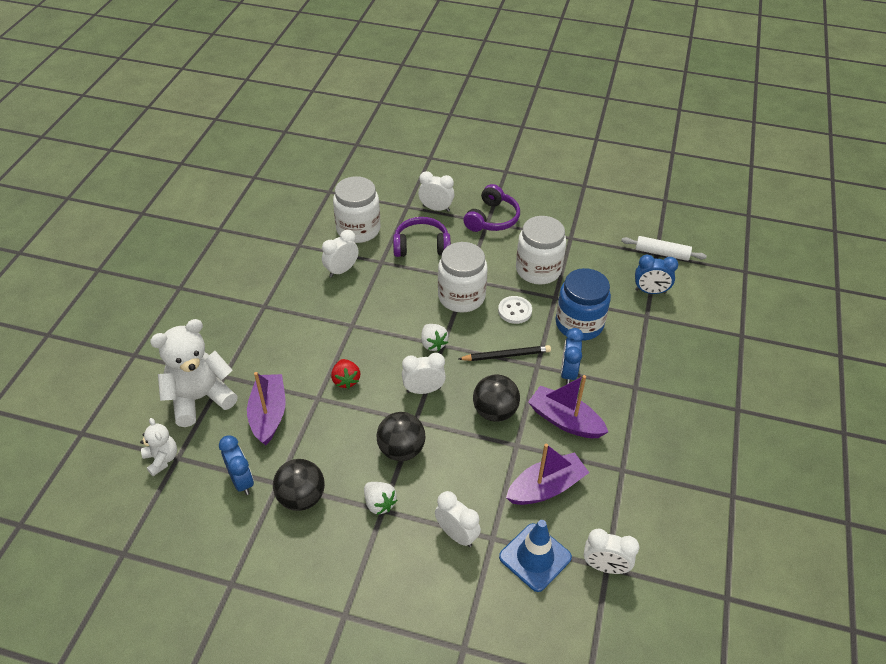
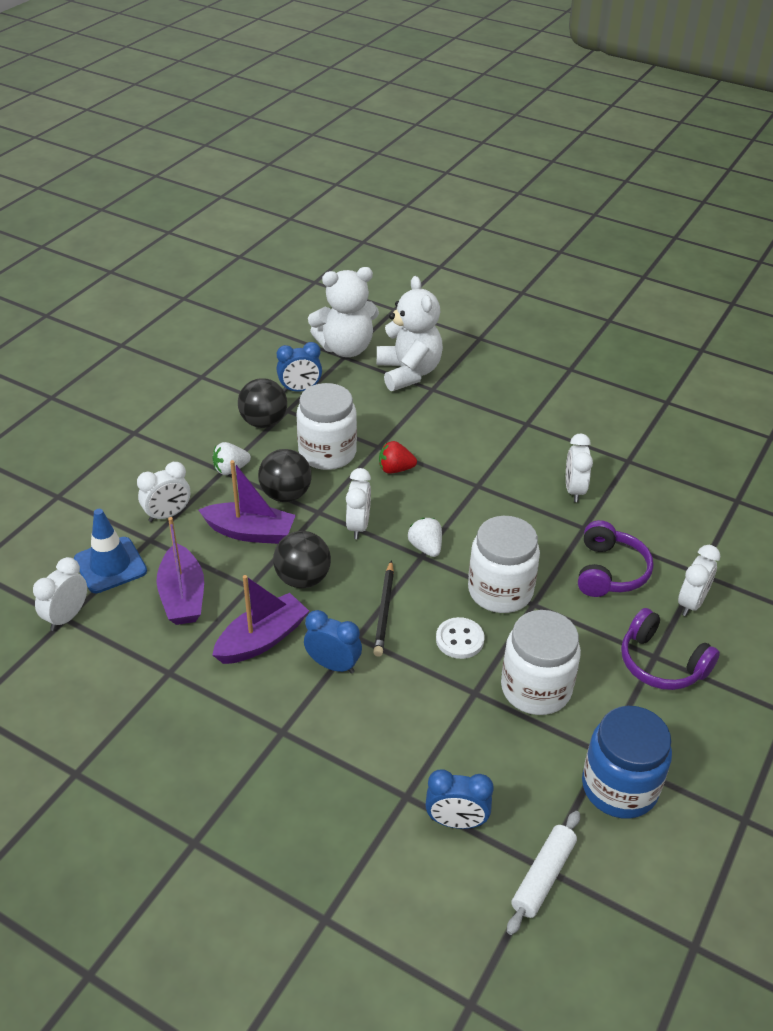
camera: 105 degrees right, 5 degrees down
(162, 459) = (346, 348): white teddy bear -> white teddy bear, size x1.92
(269, 414) = (371, 412): purple boat -> purple boat (250, 532)
(341, 270) = (574, 490): white clock -> white clock turned 150 degrees counterclockwise
(358, 229) = (651, 516): white jar -> white jar (327, 453)
(433, 344) = (426, 547): white strawberry -> white strawberry turned 75 degrees clockwise
(579, 324) = (415, 704): blue jar -> blue jar (619, 787)
(650, 291) = (456, 821): blue clock -> blue clock turned 105 degrees counterclockwise

